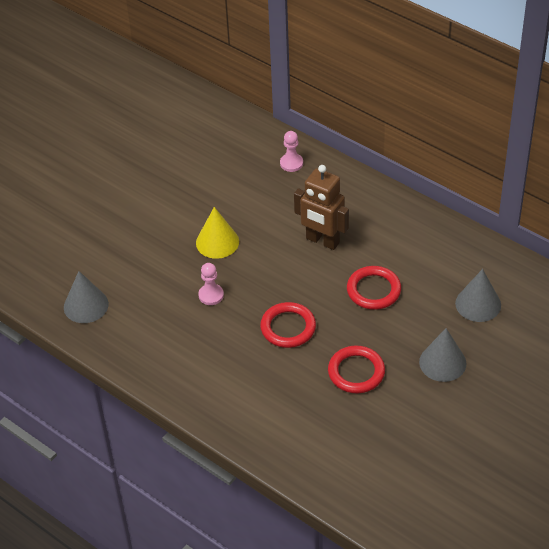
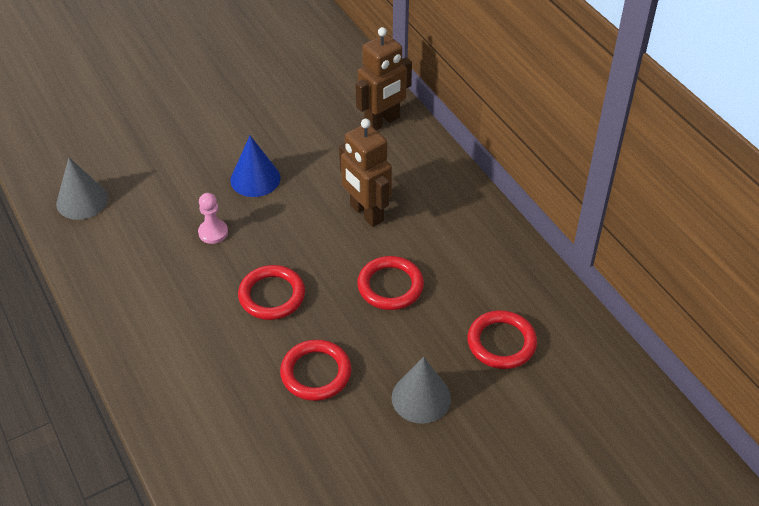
camera: 20 degrees right, 0 degrees up
(217, 242) = (255, 179): yellow cone -> blue cone
(291, 163) = (382, 122): pink pawn -> brown robot
(478, 304) = (501, 342): grey cone -> red ring

